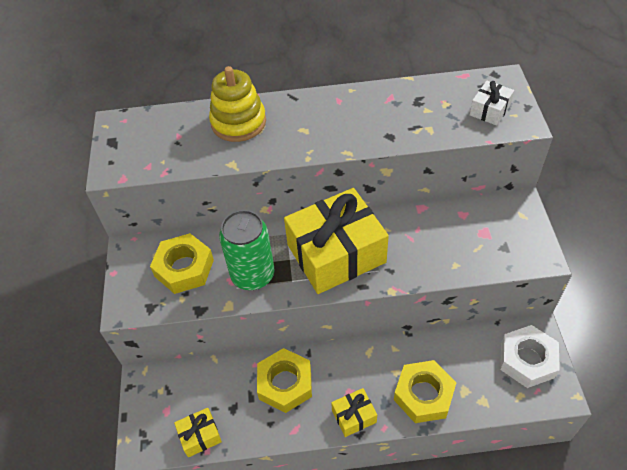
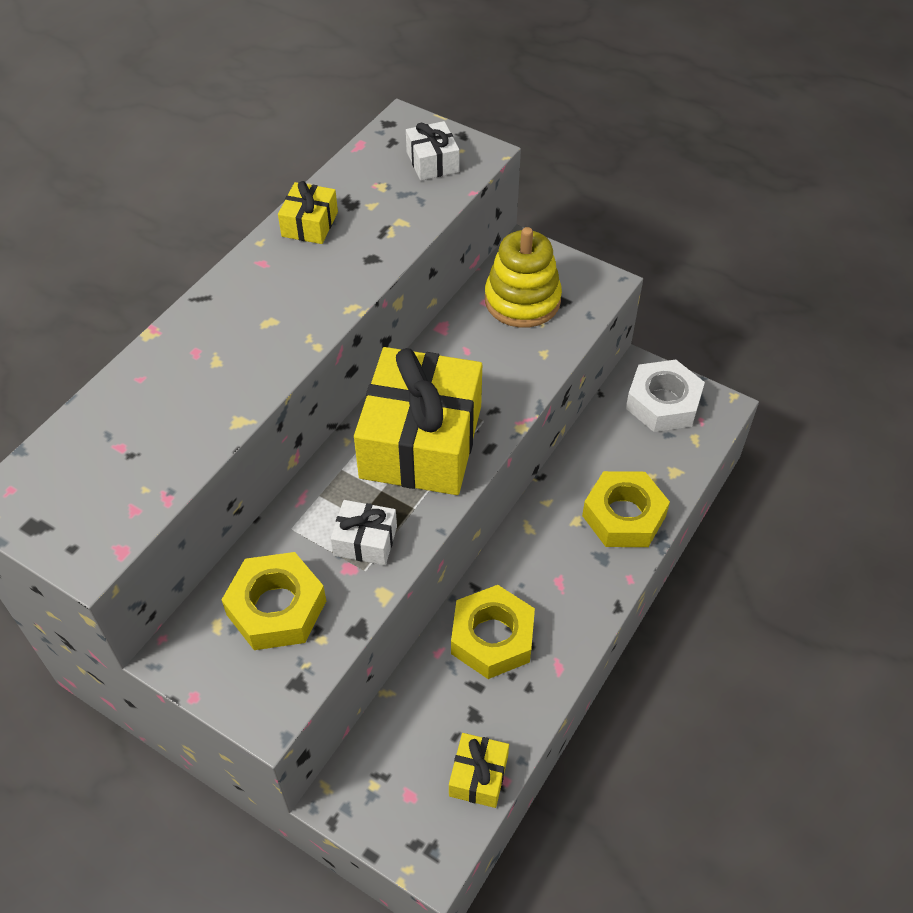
camera: 55 degrees left, 0 degrees up
(238, 122) = (176, 373): yellow stacking toy -> yellow stacking toy (522, 300)
(253, 275) = (365, 541): green can -> white gift
(354, 416) = (592, 597): yellow gift -> yellow gift (310, 224)

